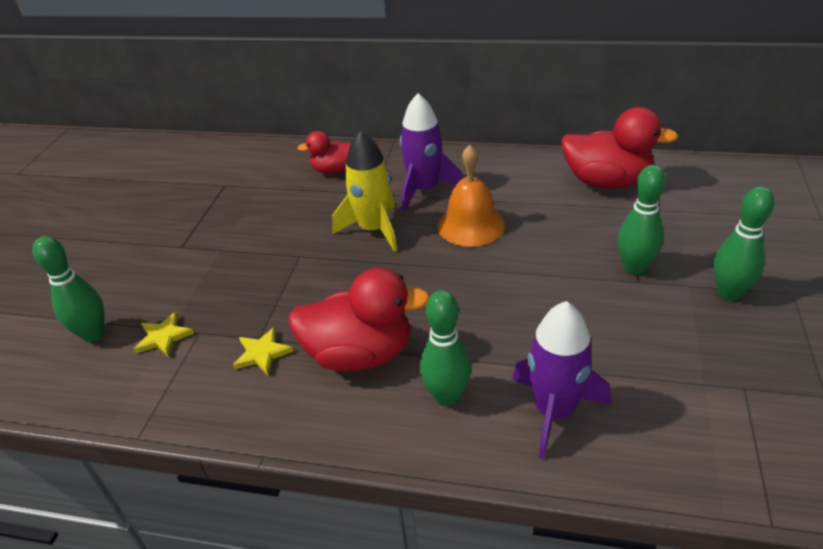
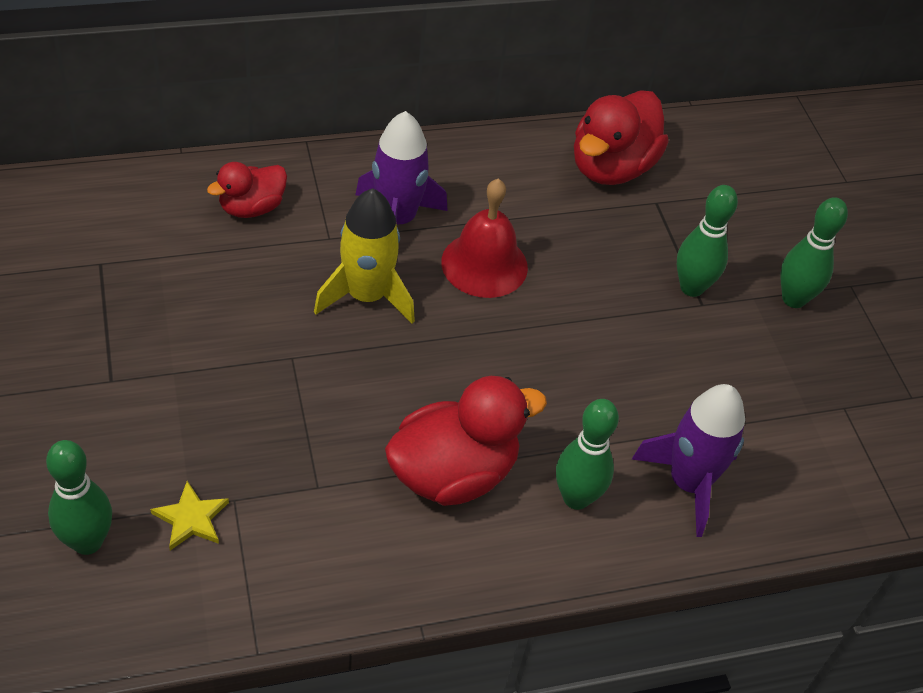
camera: 35 degrees left, 10 degrees up
(262, 353) = (336, 505): yellow star -> none
(471, 225) = (484, 264): orange bell -> red bell
(606, 182) = (611, 167): red duck -> red duck turned 135 degrees clockwise

